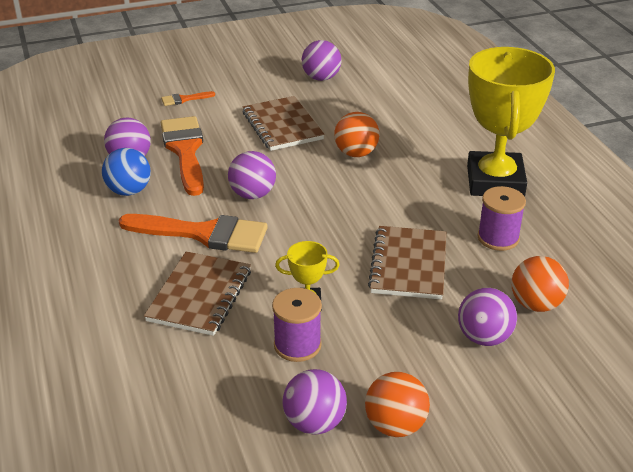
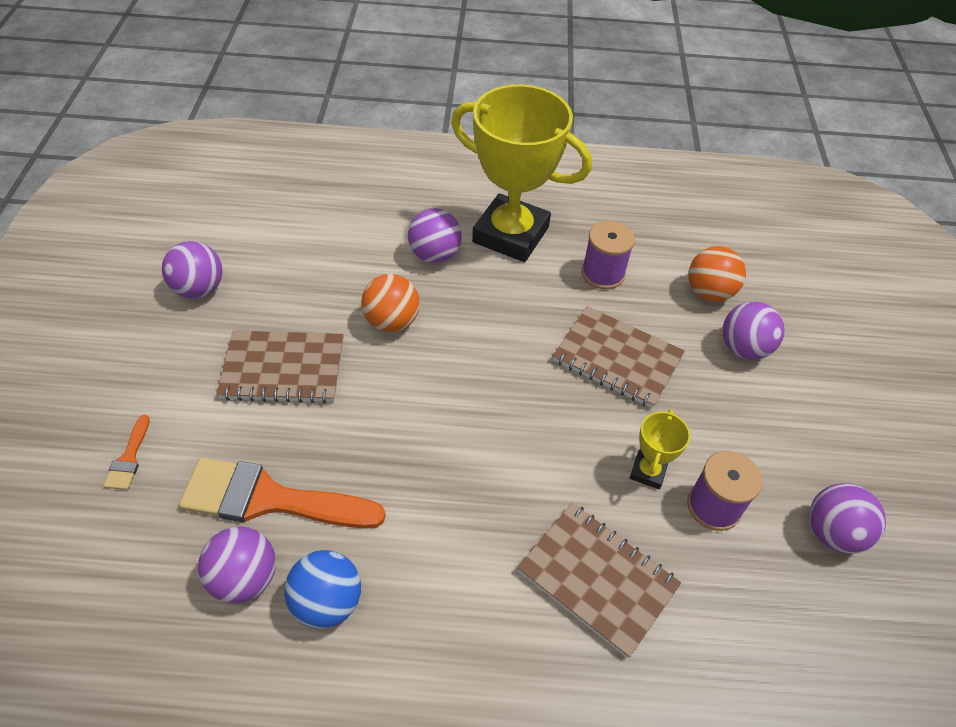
camera: 70 degrees left, 15 degrees up
(204, 233) = (474, 535): orange brush -> none
(252, 194) = (418, 454): purple ball -> purple ball (434, 255)
(395, 425) = (846, 465): orange ball -> none

